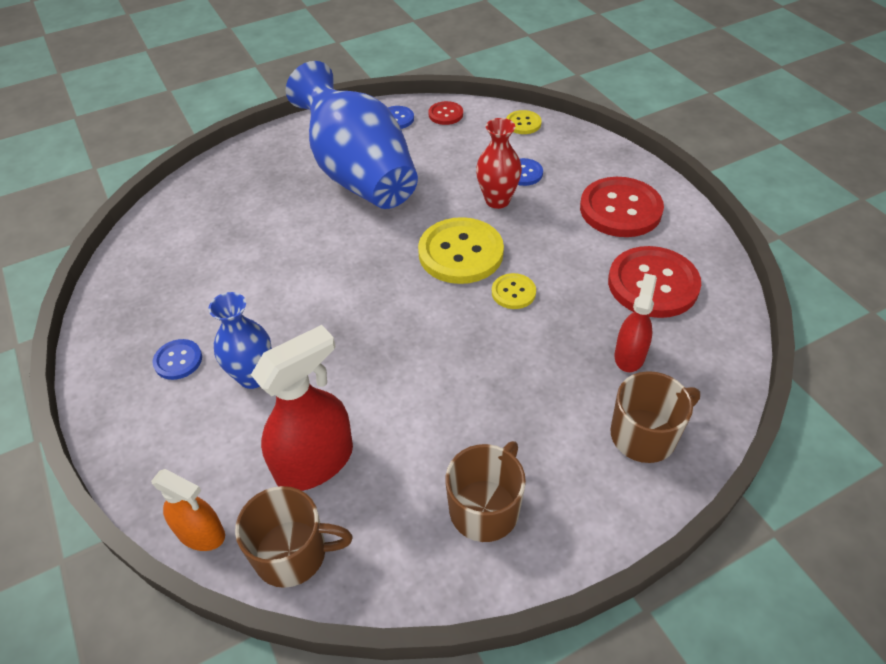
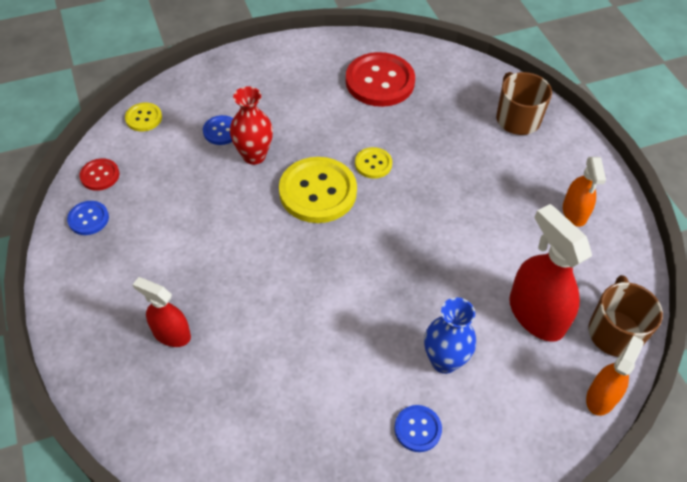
camera: 85 degrees left, 5 degrees up
(358, 174) = (174, 261): blue vase -> none
(485, 508) = (574, 212): brown mug -> orange spray bottle
(620, 209) = (290, 79): red button -> none
(629, 355) = (448, 110): red spray bottle -> red spray bottle (171, 334)

